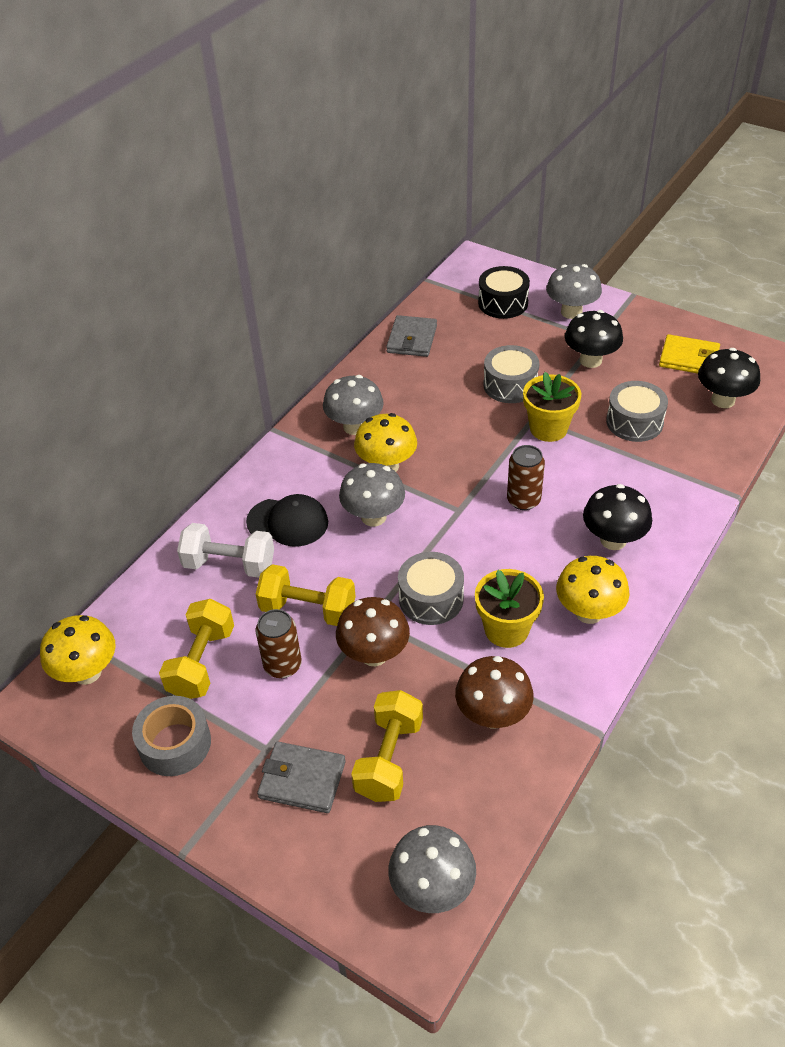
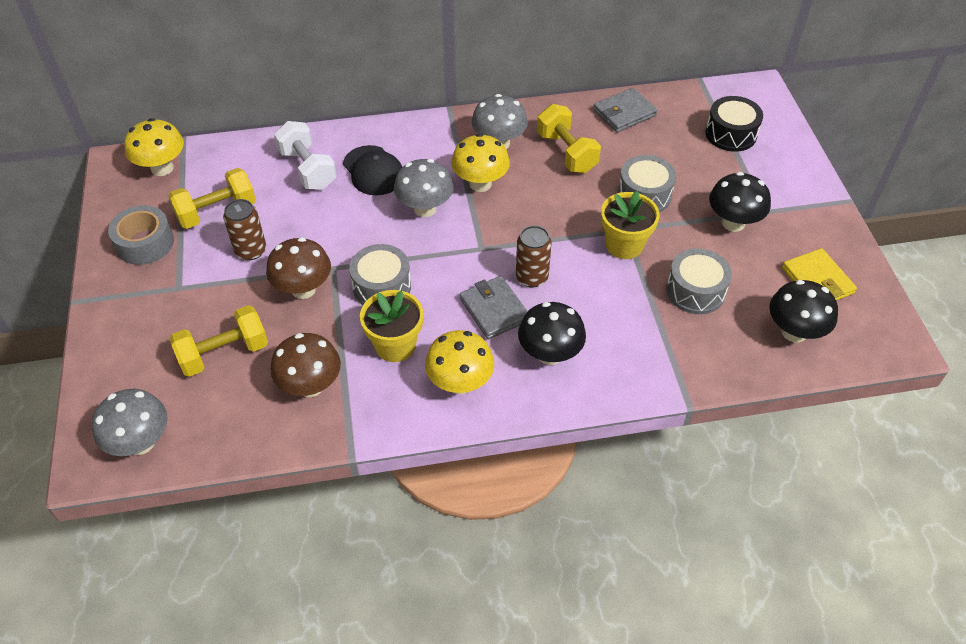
camera: 45 degrees right, 5 degrees up
(302, 780) = (170, 321): grey wallet -> grey wallet (494, 310)
(308, 610) = (308, 231): yellow dumbbell -> yellow dumbbell (566, 152)
(571, 312) = (775, 177): grey mushroom -> none

